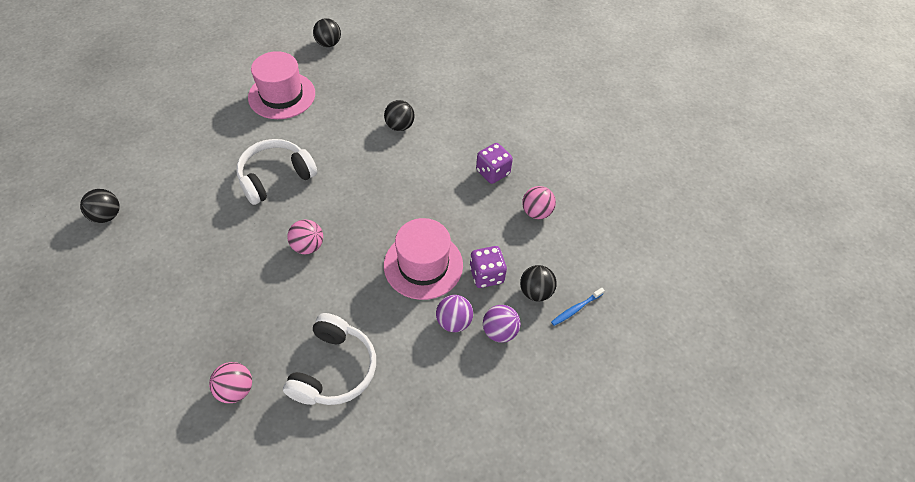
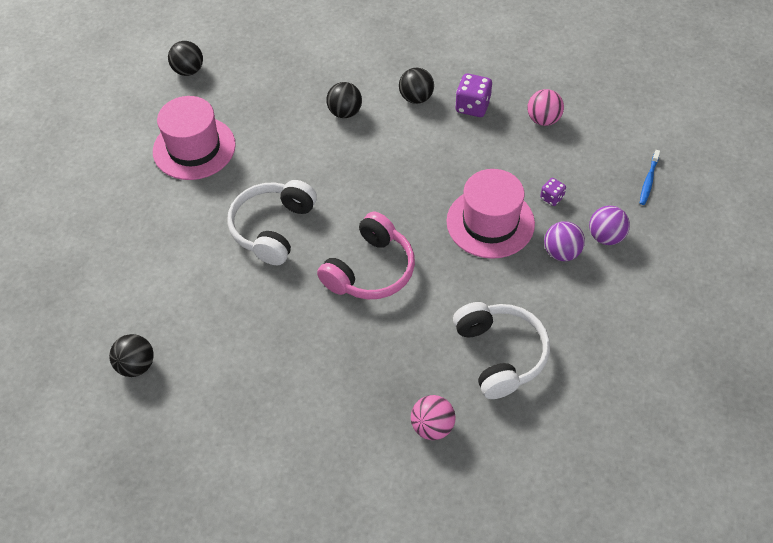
camera: 30 degrees left, 0 degrees up
(308, 246) = (370, 270): pink ball -> pink headphones
(486, 275) = (552, 198): purple dice -> purple dice, size x0.58
(535, 292) = (604, 187): black ball -> black ball (416, 98)

